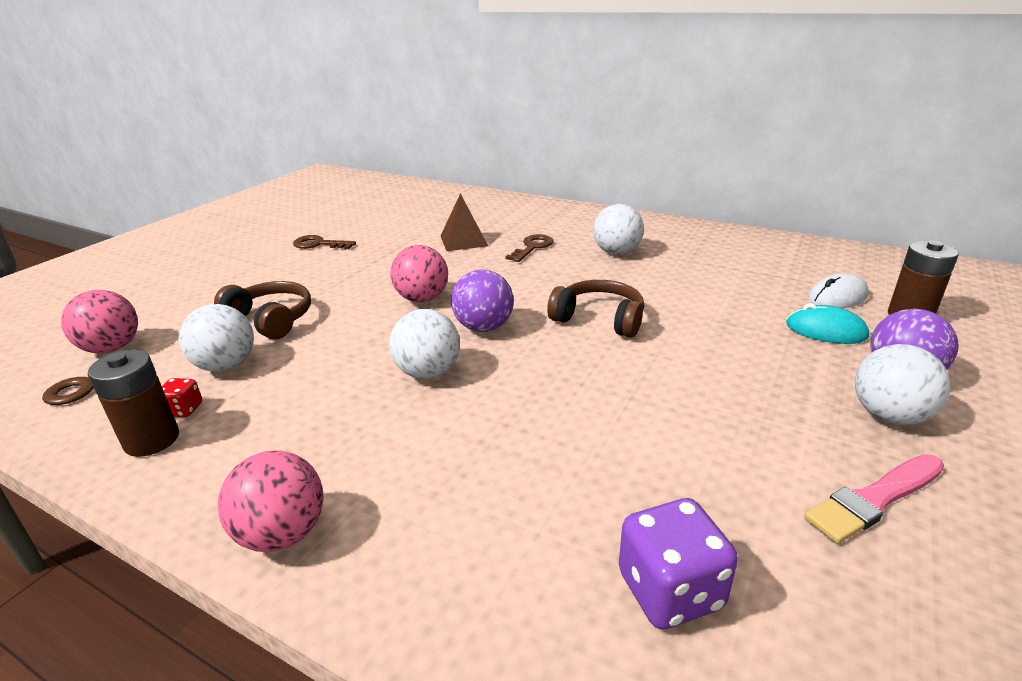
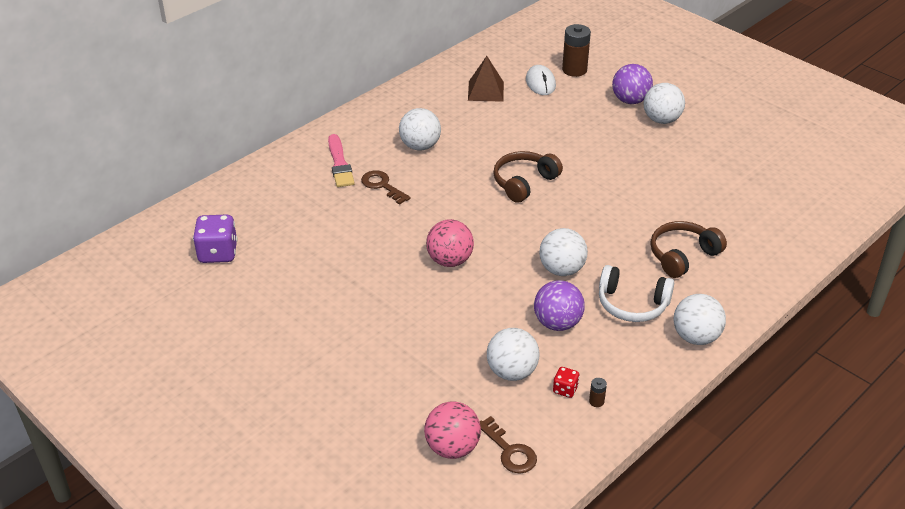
camera: 75 degrees left, 10 degrees up
(152, 440) = (596, 401): brown battery -> brown battery, size x0.44
(270, 319) = (444, 350): brown headphones -> brown headphones (683, 256)
(283, 533) = (695, 337): pink ball -> white ball
(319, 244) = (285, 318): brown key -> none
(364, 446) = (632, 304): none -> white headphones
(464, 240) = (341, 222): brown pyramid -> brown pyramid (486, 91)
(484, 327) = (512, 236): purple ball -> purple ball (557, 323)
(670, 590) = (752, 221): purple dice -> purple dice (218, 253)
(825, 330) = (577, 104): turquoise mouse -> none
(874, 499) = (715, 150): pink brush -> pink brush (340, 164)

